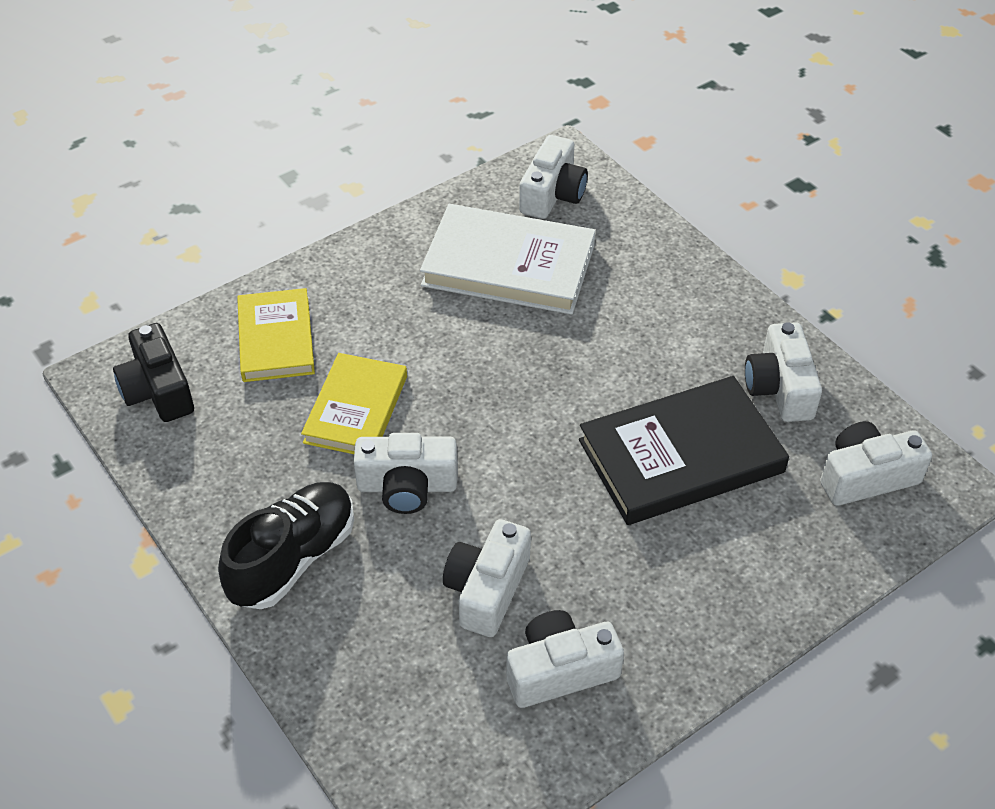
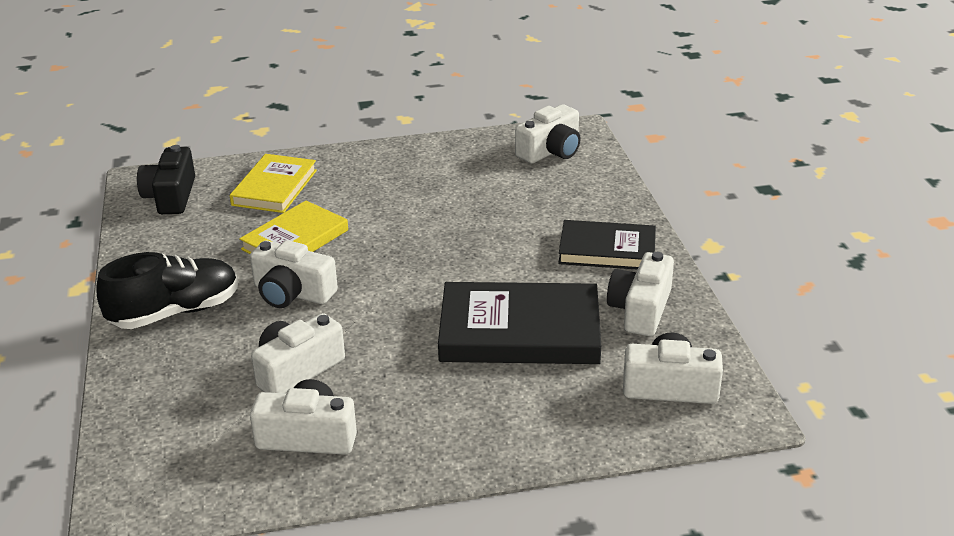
camera: 25 degrees right, 15 degrees down
(508, 265) = (481, 184): white book -> none
(698, 318) = (607, 250): none -> black book

